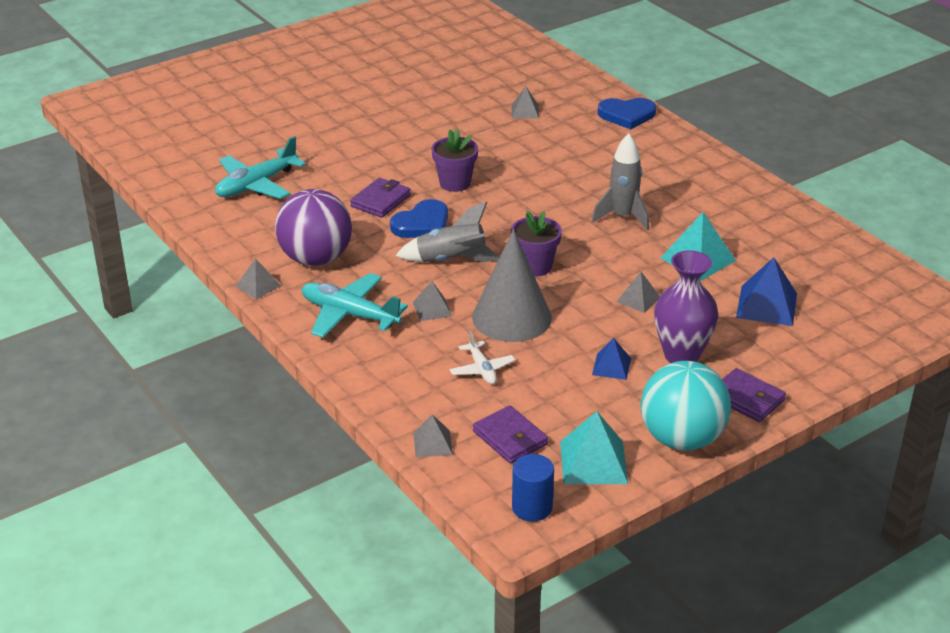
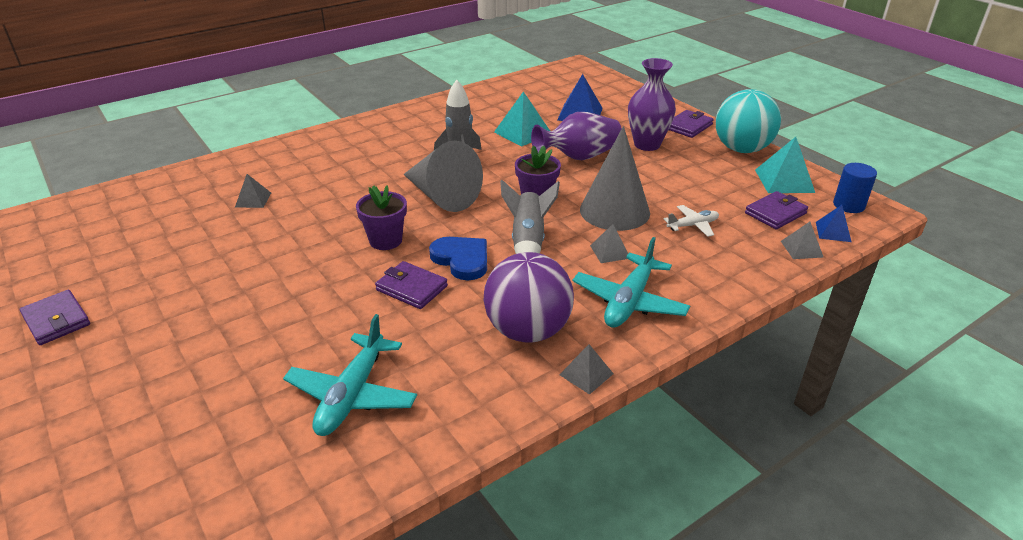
camera: 90 degrees left, 0 degrees up
(256, 185) = (352, 395): turquoise plane -> turquoise plane turned 60 degrees clockwise
(355, 64) = (56, 320): none -> purple wallet
(537, 209) = (442, 196): none -> grey cone
(611, 366) = (669, 170): blue pyramid -> blue pyramid (833, 231)
(627, 115) = (287, 150): blue heart -> none
(638, 299) = (579, 157): grey pyramid -> purple vase

